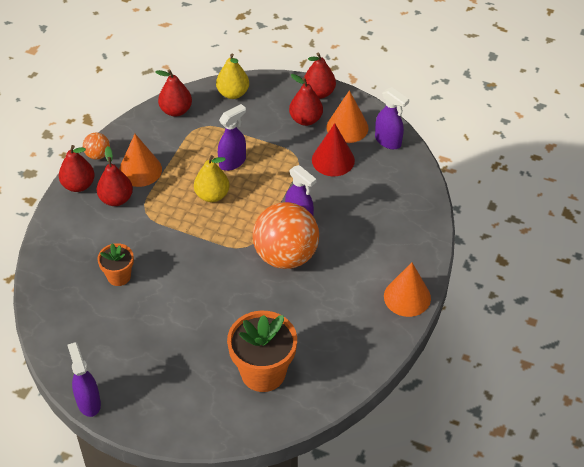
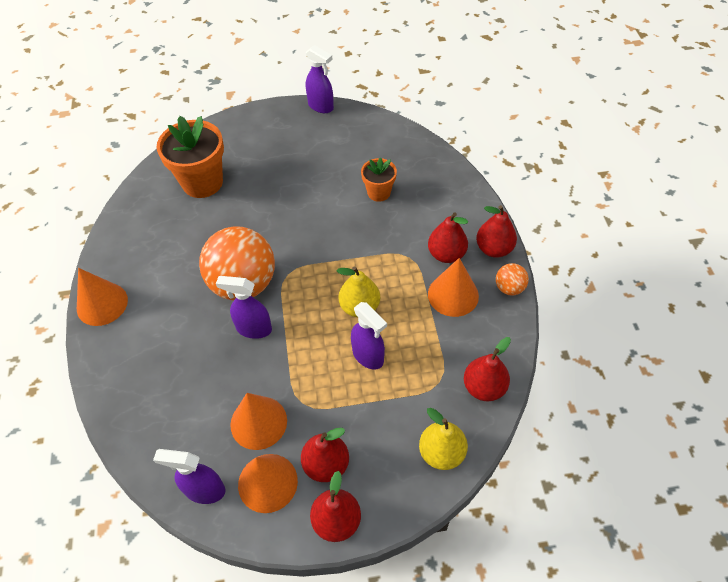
camera: 150 degrees right, 5 degrees up
(233, 162) = (368, 356): purple spray bottle -> purple spray bottle turned 60 degrees counterclockwise
(333, 160) = (258, 422): red cone -> orange cone

